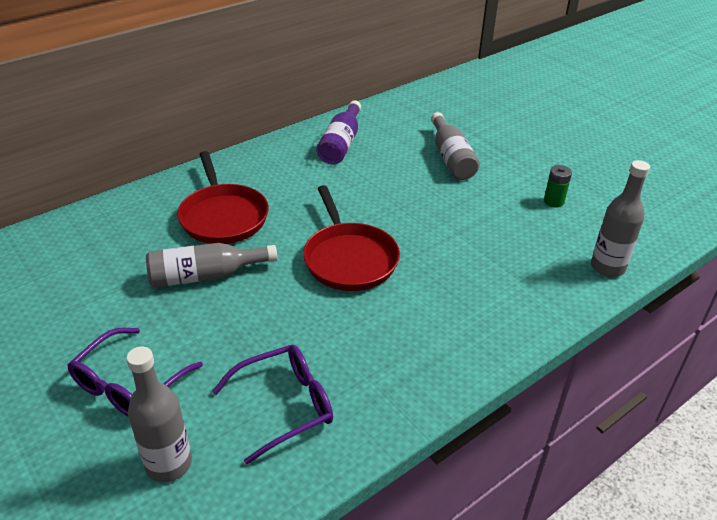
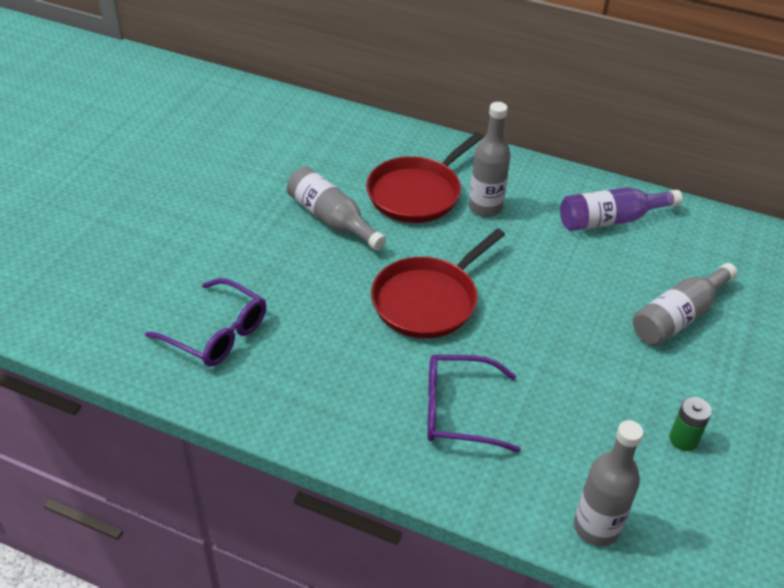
camera: 60 degrees right, 5 degrees up
(128, 384) = (186, 236): purple glasses -> purple glasses (457, 411)
(169, 464) = (125, 294): grey bottle -> grey bottle (485, 207)

